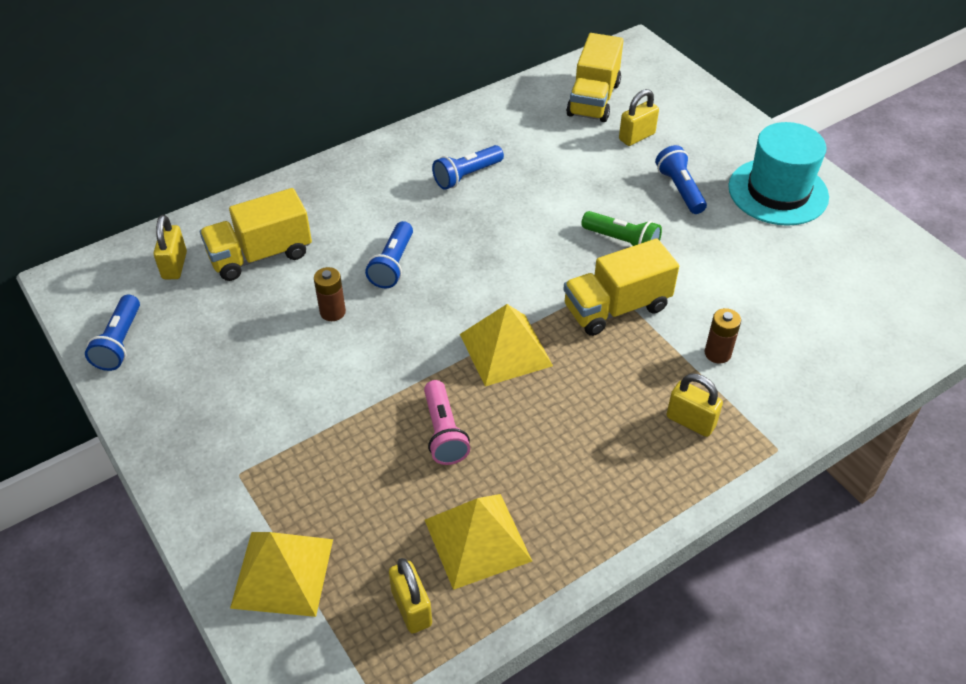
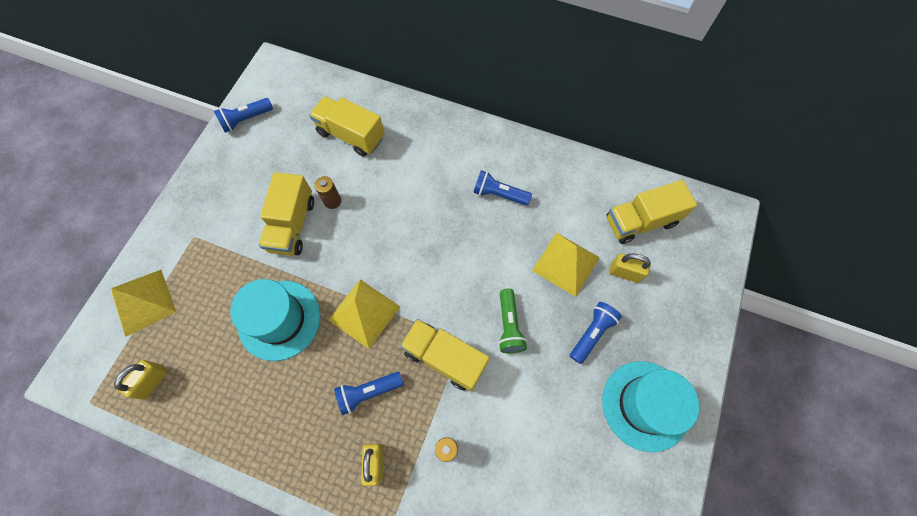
camera: 55 degrees right, 20 degrees up
(174, 265) = (315, 102): yellow padlock -> none
(326, 363) = (292, 225): none -> yellow truck
(392, 264) = (391, 206): blue flashlight -> blue flashlight (368, 392)
(443, 432) = (279, 320): pink flashlight -> turquoise hat
(477, 540) = (214, 387): yellow pyramid -> yellow pyramid (565, 264)

